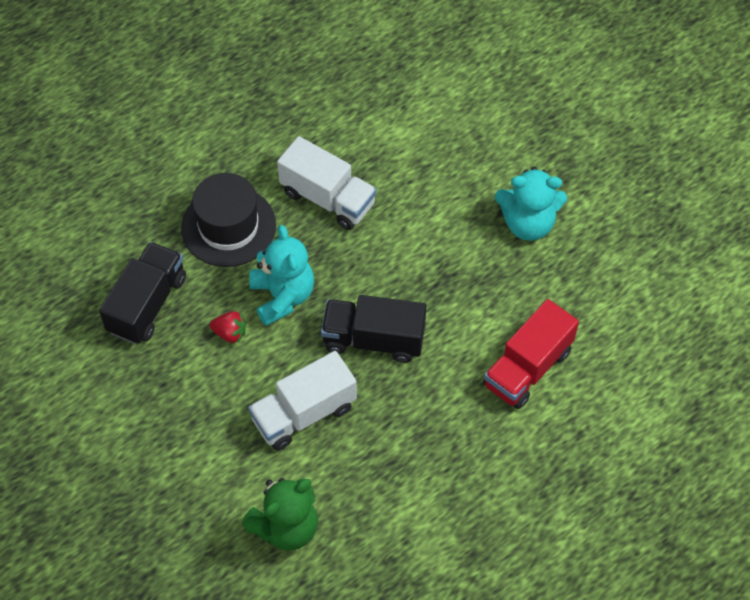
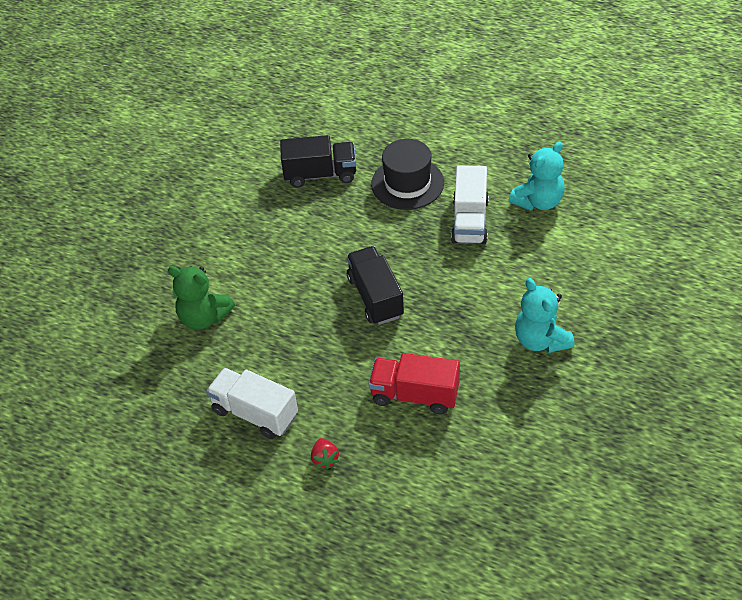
camera: 65 degrees right, 10 degrees down
(230, 333) = (327, 222): red strawberry -> red strawberry (325, 459)
(282, 296) = (374, 235): turquoise teddy bear -> turquoise teddy bear (538, 201)
(304, 413) = (293, 287): white truck -> white truck (255, 413)

